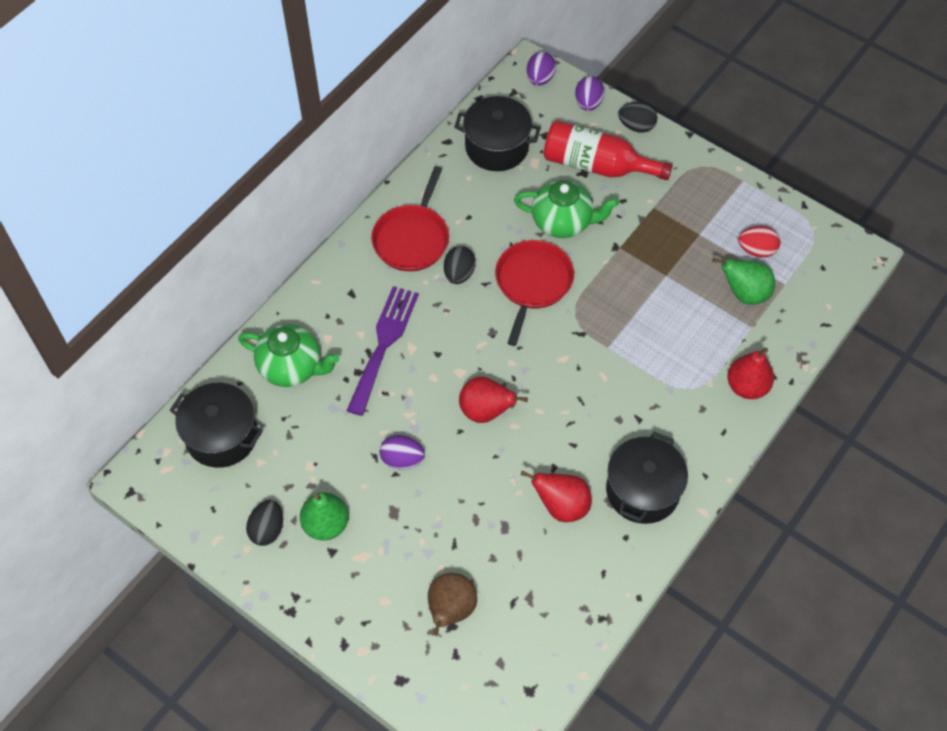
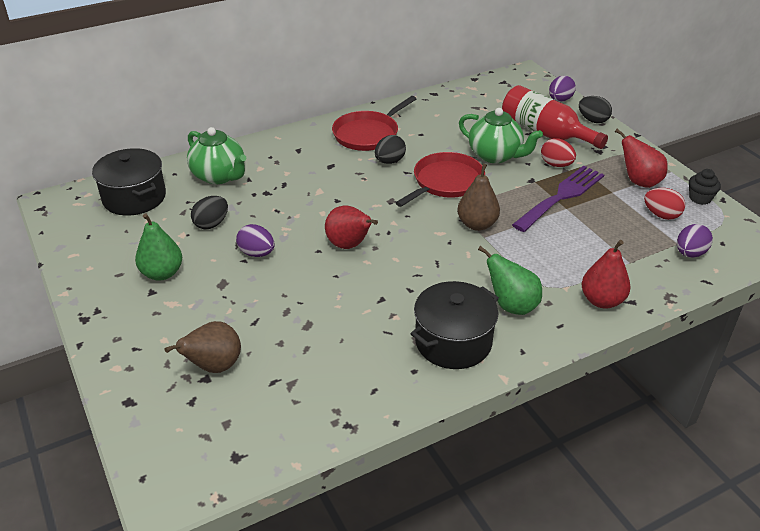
camera: 25 degrees right, 20 degrees down
(267, 529) = (115, 261): black egg -> black egg (211, 224)
(384, 344) = (299, 183): purple fork -> purple fork (561, 196)
(496, 147) = (470, 105): black pot -> none
(540, 79) = (529, 80): purple egg -> purple egg (690, 253)
(561, 506) = (369, 327): red pear -> red pear (639, 181)
(592, 333) = (477, 224): none -> brown pear
(629, 213) = (556, 165): none -> red egg
(744, 293) = (634, 239): green pear -> green pear (511, 305)
(783, 211) = (700, 198): none -> black cupcake

